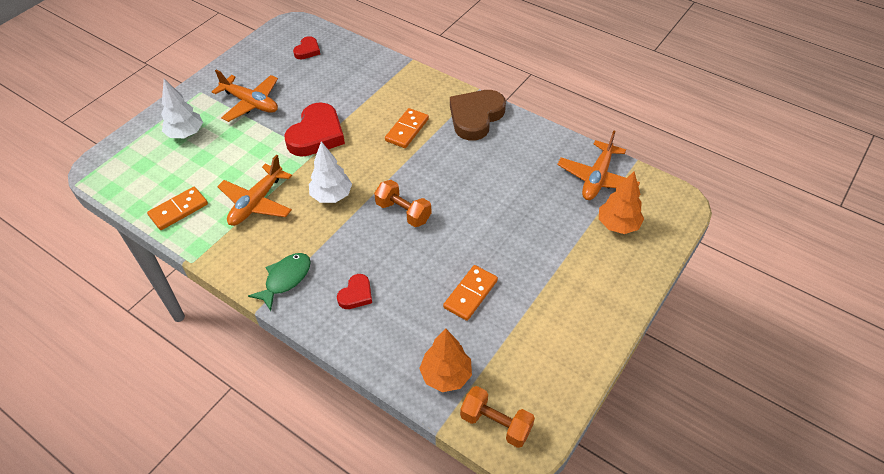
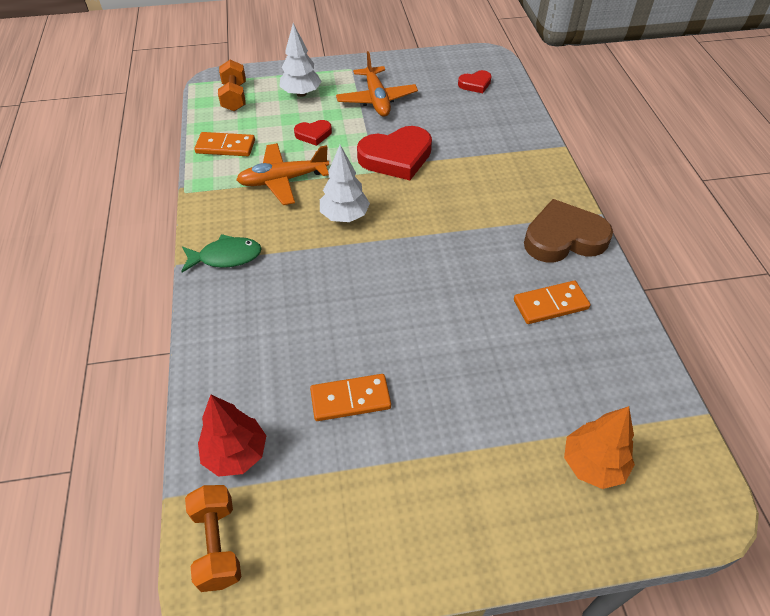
camera: 45 degrees right, 0 degrees up
(356, 294) = (259, 314): red heart -> red heart (313, 134)
(403, 212) = (385, 275): orange dumbbell -> orange dumbbell (234, 97)
(407, 130) = (480, 205): orange domino -> orange domino (550, 304)
(446, 375) = (236, 454): orange tree -> red tree
(597, 178) = (629, 394): orange plane -> none

